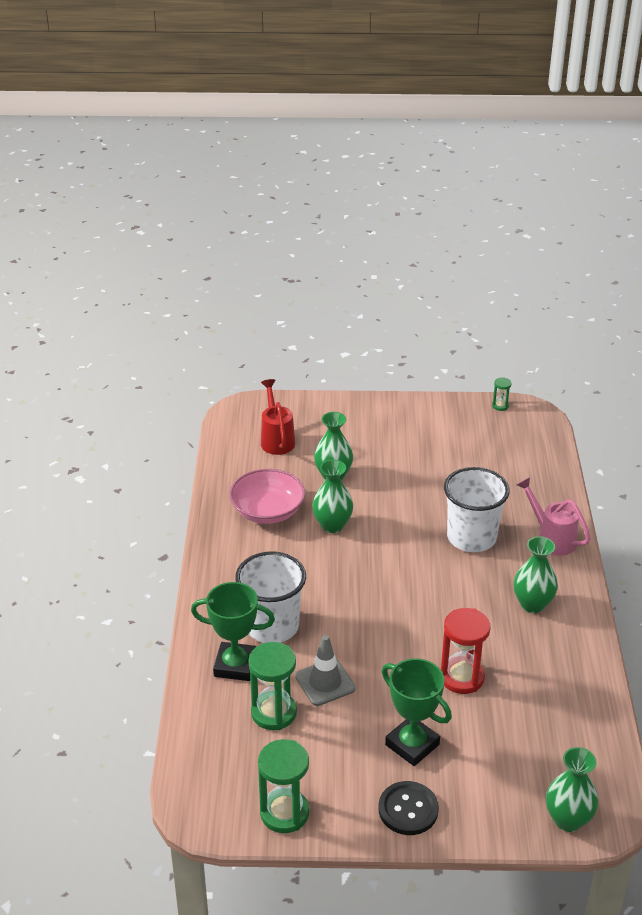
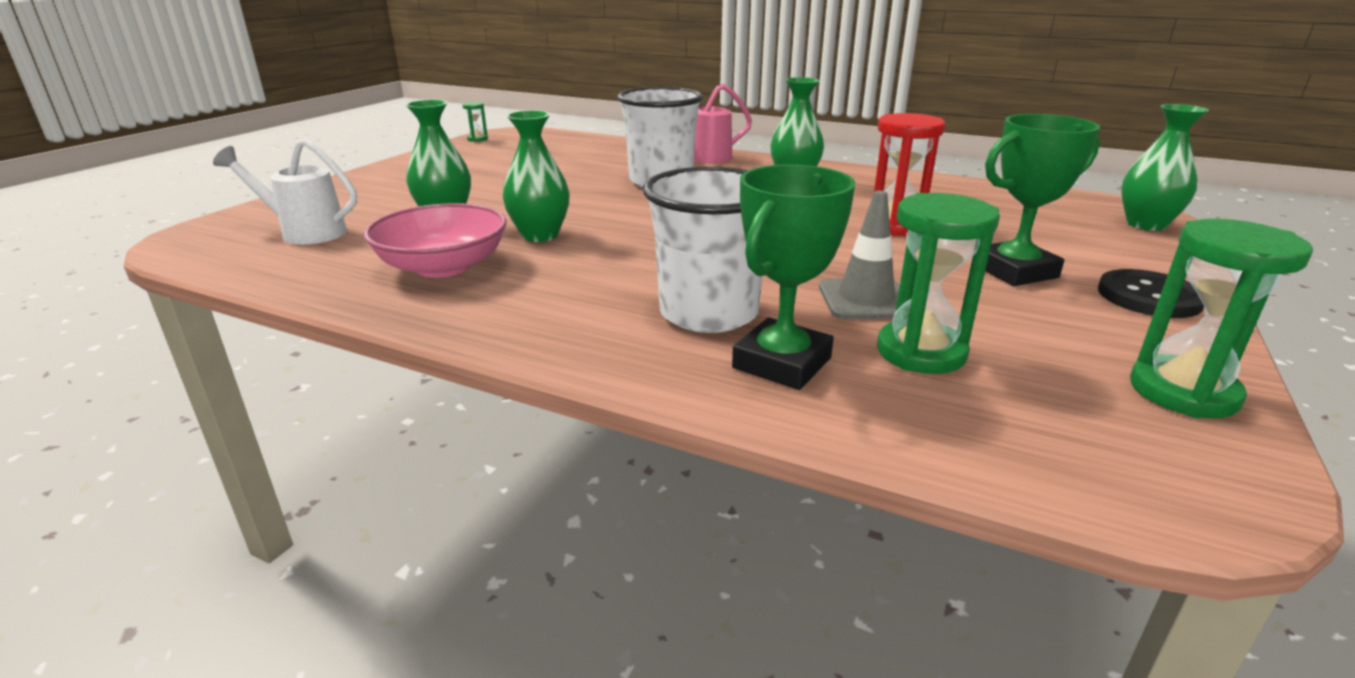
camera: 65 degrees left, 10 degrees down
(276, 439) = (304, 232): red watering can -> white watering can

